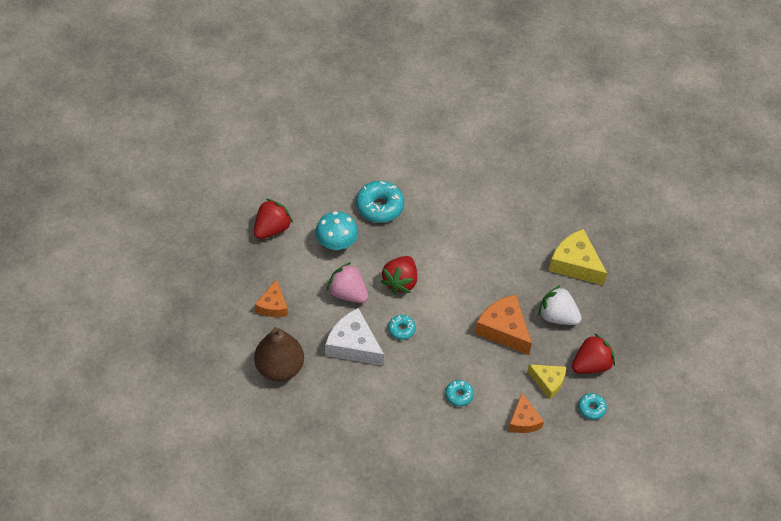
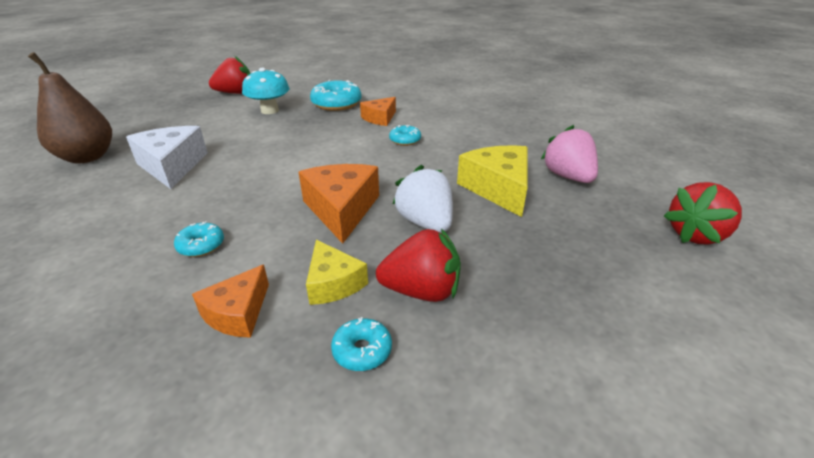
camera: 35 degrees right, 20 degrees down
(273, 306) = (159, 124): orange cheese -> orange cheese (380, 118)
(348, 293) = (228, 136): pink strawberry -> pink strawberry (568, 177)
(400, 282) = (285, 144): red strawberry -> red strawberry (696, 235)
(401, 329) = (234, 171): turquoise donut -> turquoise donut (405, 140)

